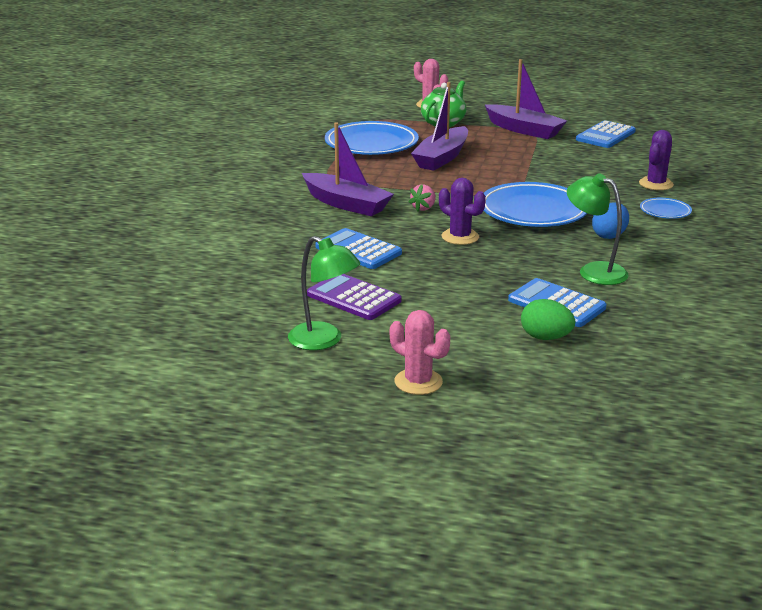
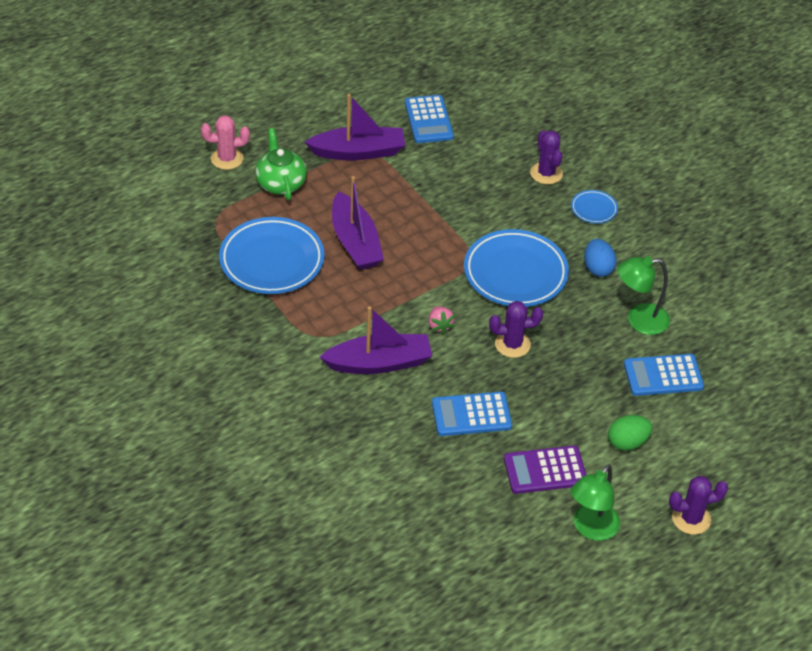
camera: 50 degrees left, 20 degrees up
(324, 341) = (591, 529): green lamp -> green lamp turned 135 degrees clockwise
(418, 382) = (691, 519): pink cactus -> purple cactus
(545, 337) = (699, 416): green egg -> green egg (627, 442)

